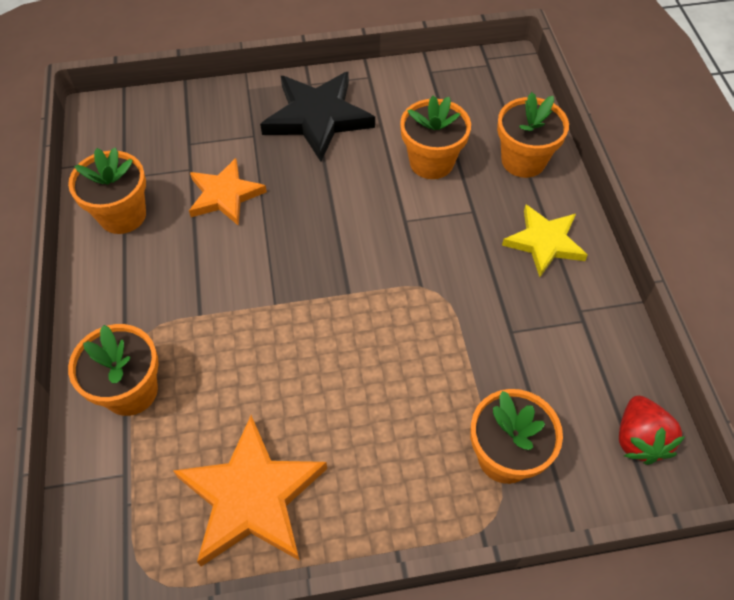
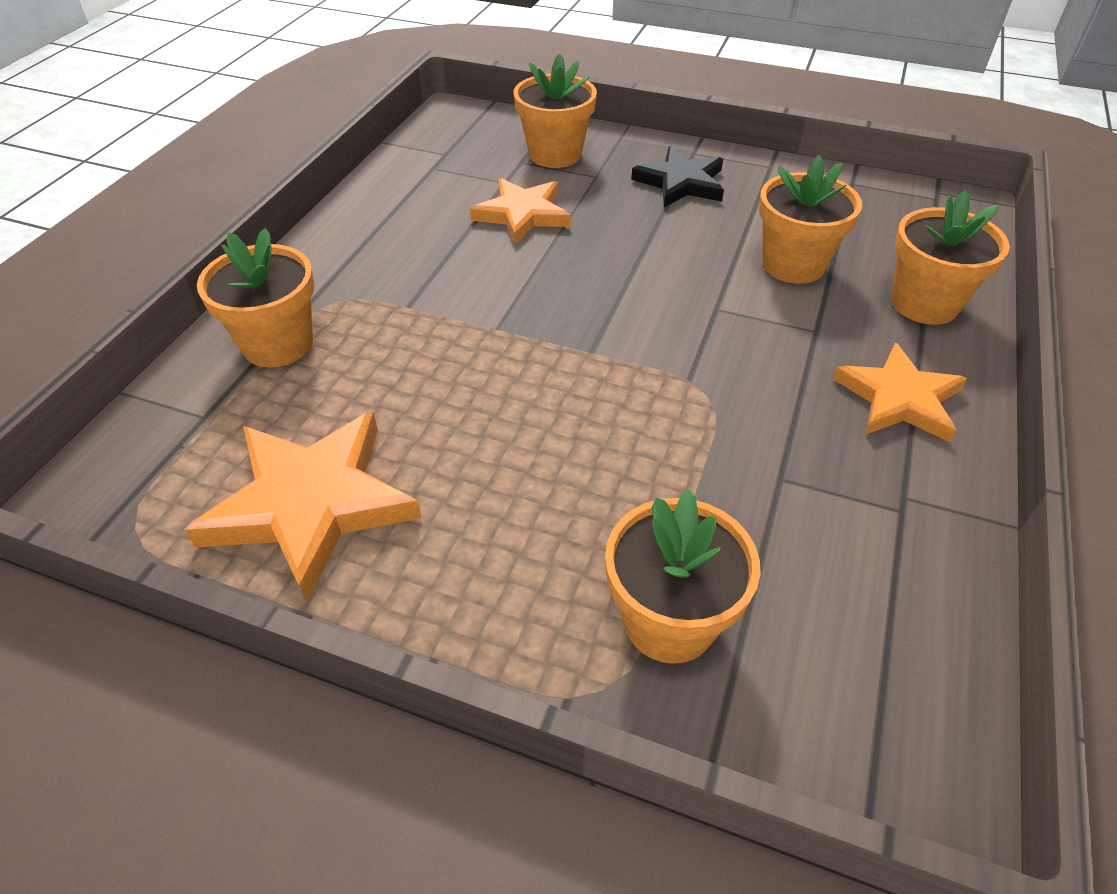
camera: 30 degrees right, 10 degrees down
(122, 215) = (404, 196): orange flower pot -> orange flower pot (555, 154)
(318, 118) = (681, 183): black star -> black star, size x0.66
(544, 242) = (899, 398): yellow star -> orange star
(639, 439) = (903, 705): red strawberry -> none

